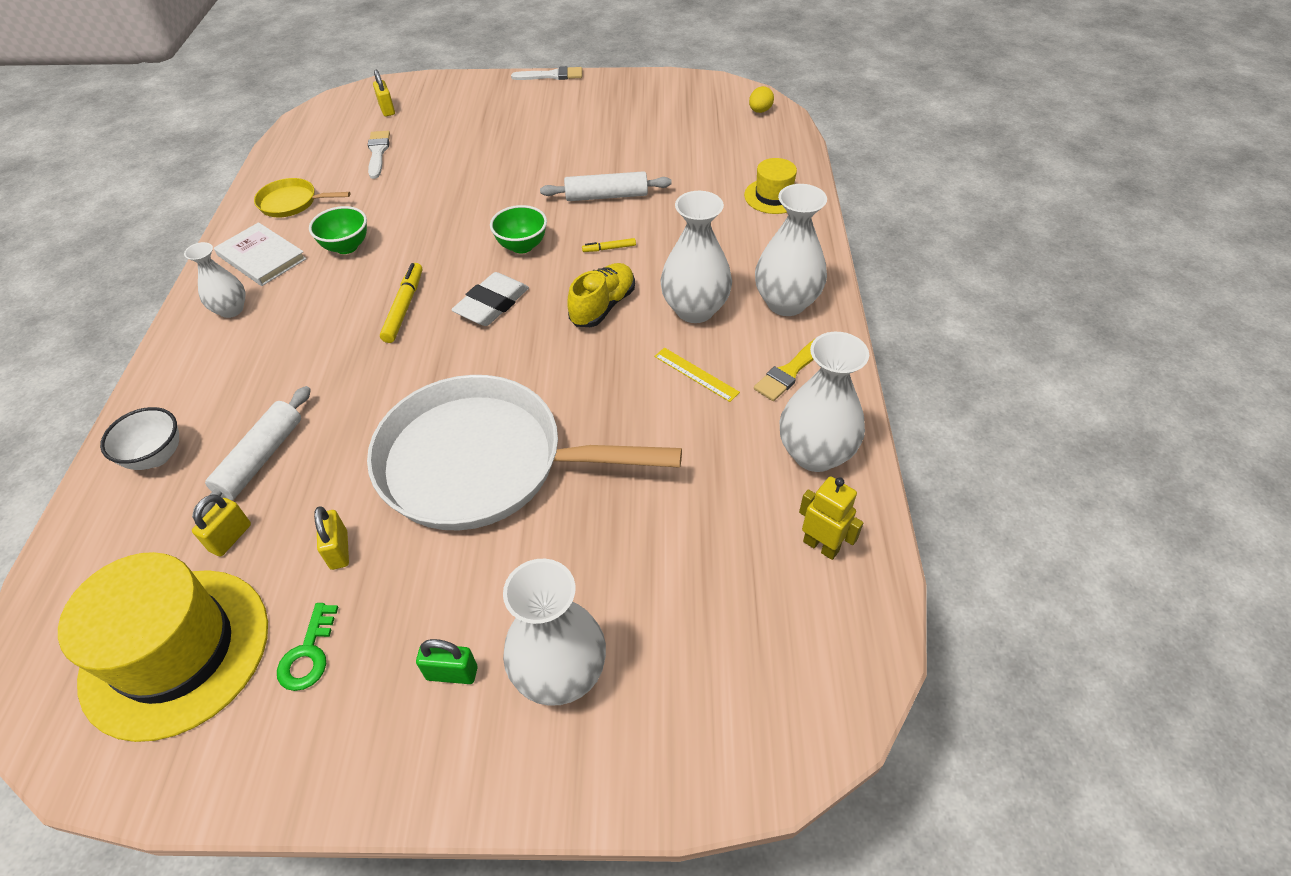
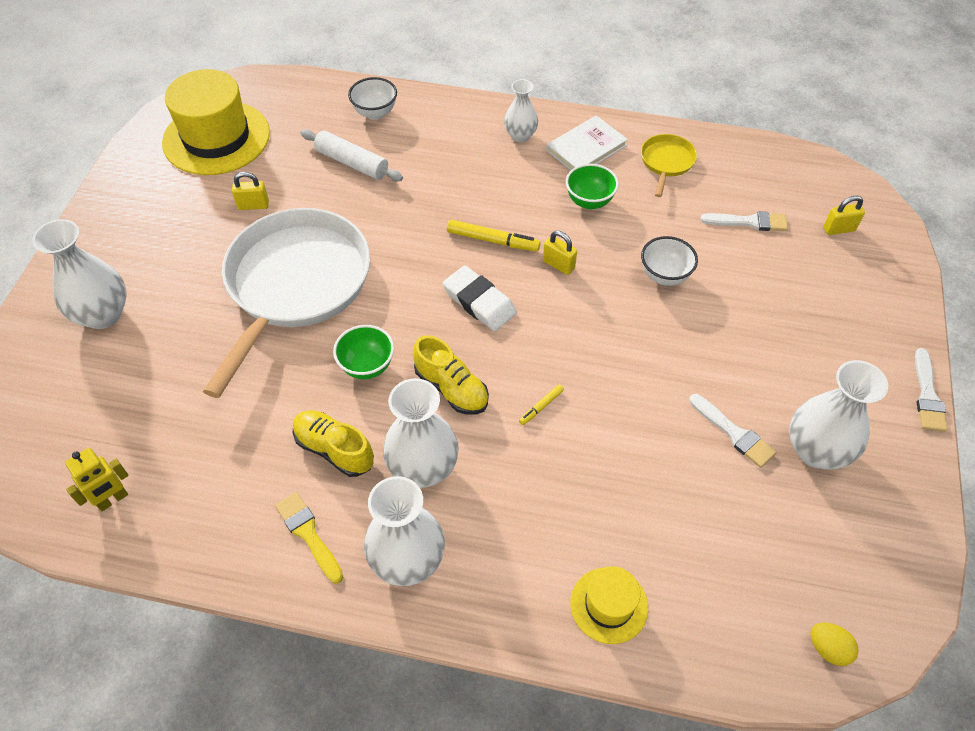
camera: 100 degrees right, 5 degrees up
(230, 538) = (288, 153): yellow padlock -> yellow padlock (558, 265)
(308, 654) = (183, 194): green key -> none
(447, 193) = (664, 276): none -> white bowl
(452, 673) = (134, 260): green padlock -> none
(522, 246) = (561, 332): green bowl -> green bowl (367, 366)
(606, 196) = (638, 418): white rolling pin -> none
(607, 151) = (734, 433): none -> white brush
(609, 248) = (541, 407): yellow marker -> yellow marker turned 135 degrees counterclockwise
(696, 374) = (334, 449): yellow ruler -> yellow shoe
(815, 454) = (203, 525): white vase -> white vase (816, 450)

